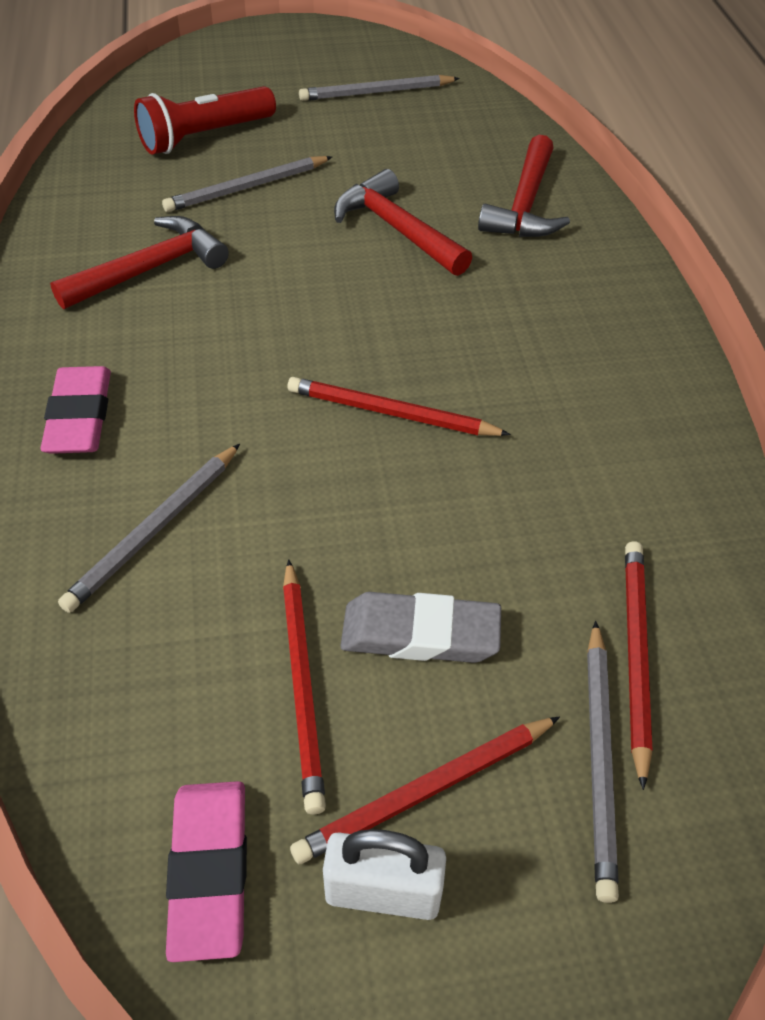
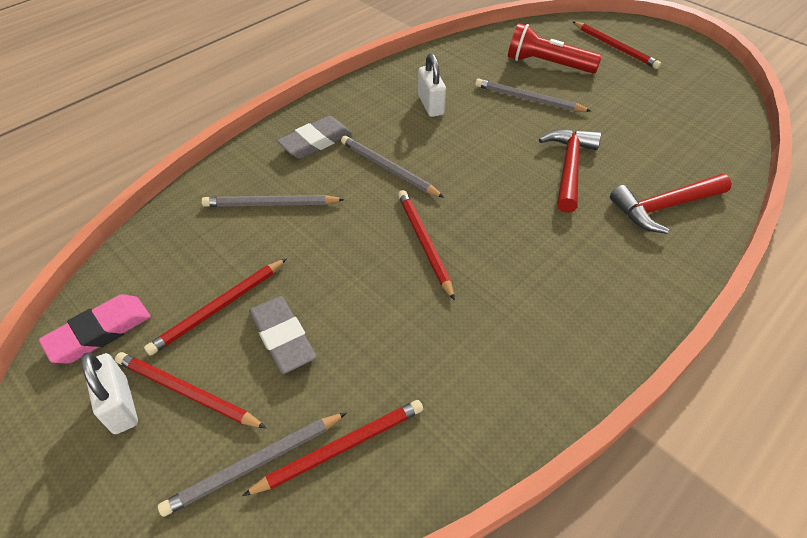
camera: 55 degrees right, 0 degrees up
(79, 417) = (315, 142): pink eraser -> grey eraser
(150, 269) = (430, 105): red hammer -> white padlock
(245, 75) = (615, 47): none -> red pencil
(376, 92) = (674, 96): grey pencil -> grey pencil (388, 169)

